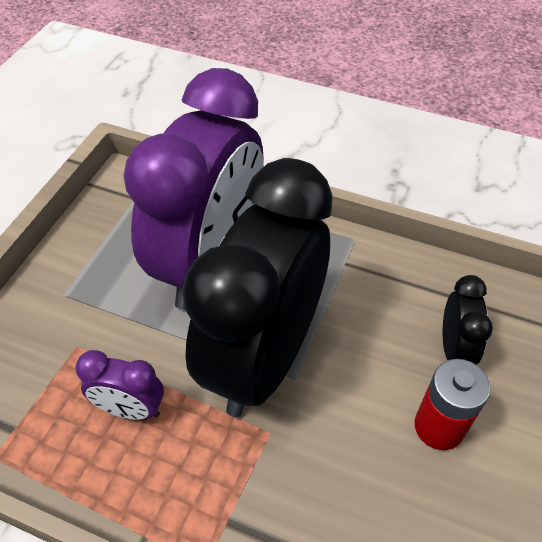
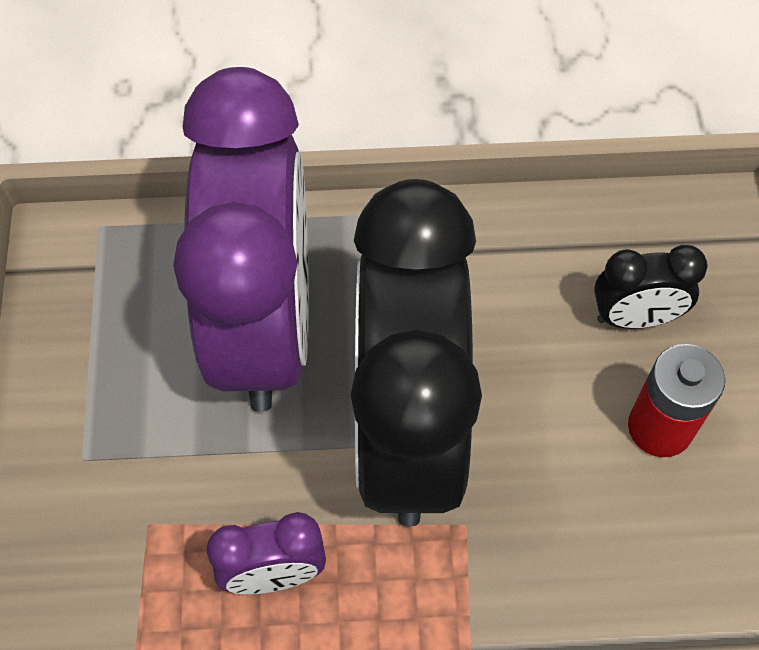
camera: 25 degrees left, 10 degrees up
(454, 349) = (635, 318): black clock -> black clock turned 105 degrees clockwise

